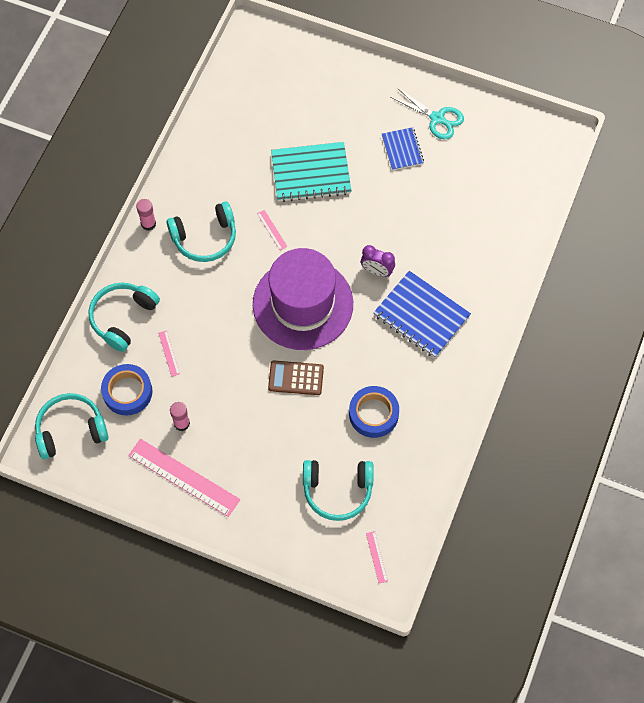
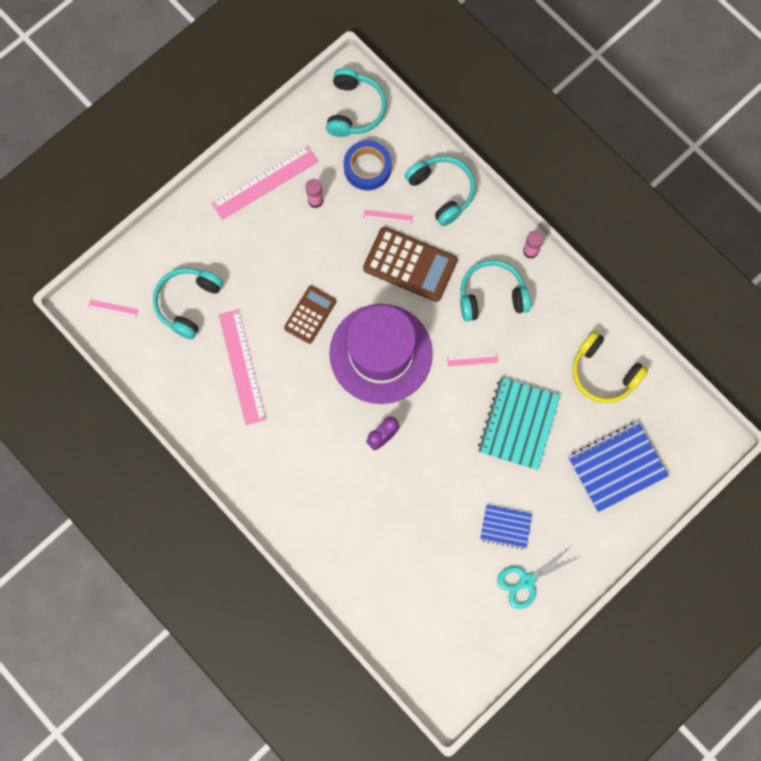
camera: 115 degrees right, 10 degrees up
(205, 238) = (491, 295): turquoise headphones -> turquoise headphones turned 75 degrees clockwise
(207, 315) = (410, 264): none -> brown calculator
(234, 128) = (603, 373): none -> yellow headphones
(373, 414) = (242, 366): blue tape -> pink ruler
(421, 316) = (316, 456): blue notebook -> blue notebook (616, 467)

